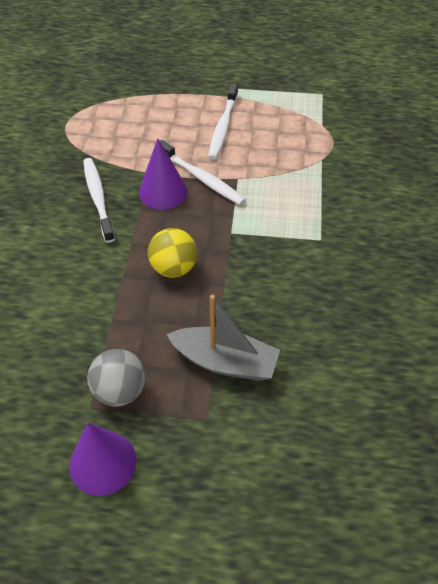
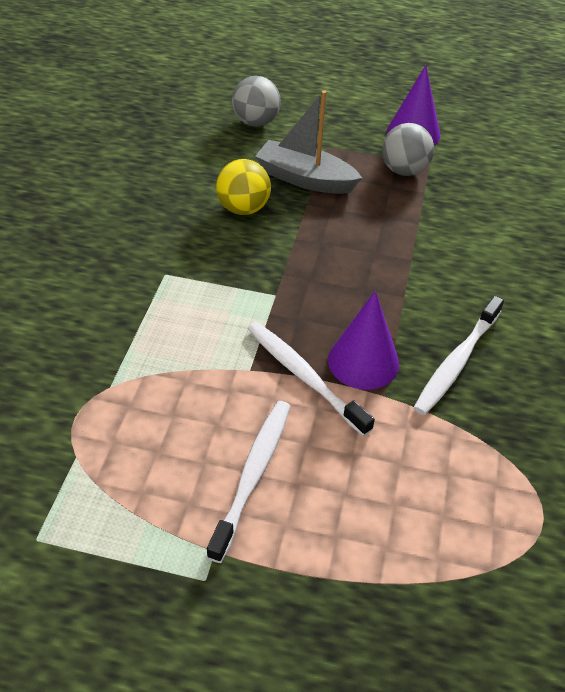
camera: 175 degrees left, 5 degrees down
(98, 198) = (456, 362): white toothbrush -> white toothbrush turned 45 degrees clockwise
(173, 268) = (351, 262): yellow ball -> yellow ball (243, 209)
(298, 451) = (256, 122): none -> grey ball

